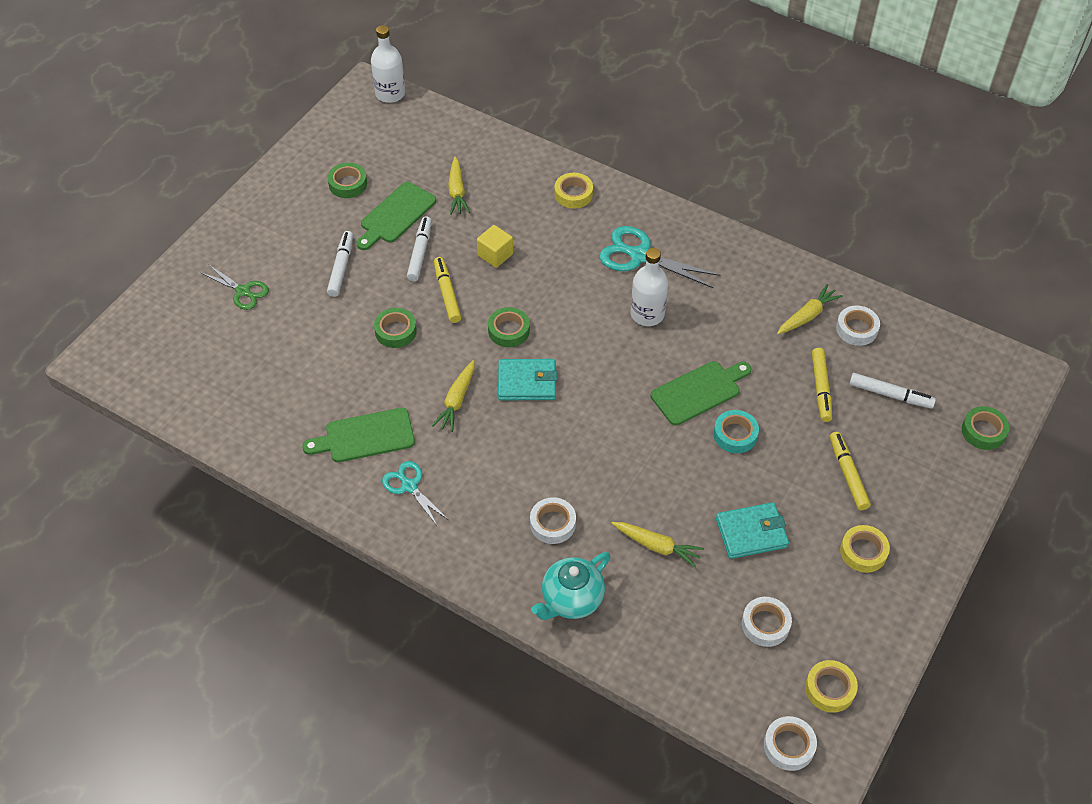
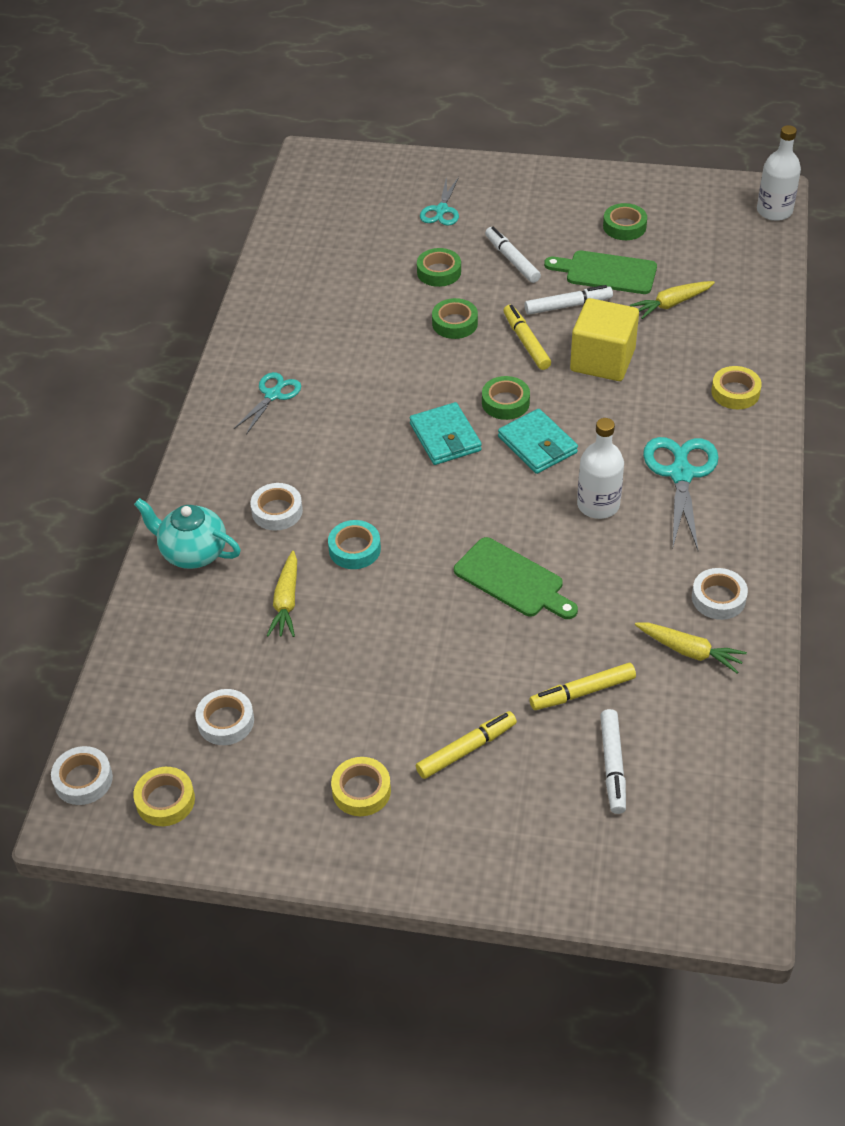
camera: 70 degrees right, 5 degrees down
(243, 291) = (441, 210): green scissors -> turquoise scissors
(341, 267) = (512, 260): white marker -> white marker turned 105 degrees counterclockwise
(365, 436) = (316, 346): green cutting board -> none
(447, 294) = (526, 342): yellow marker -> yellow marker turned 75 degrees counterclockwise
(456, 400) = (393, 394): yellow carrot -> none
(495, 255) = (602, 360): yellow cube -> yellow cube, size x1.75
(735, 435) = (468, 628): turquoise tape -> turquoise tape (354, 549)
(751, 533) = (340, 678): turquoise wallet -> turquoise wallet (537, 445)
(856, 329) = (699, 706): white tape -> white tape (718, 598)
(983, 431) = (609, 881): green tape -> green tape (439, 272)

